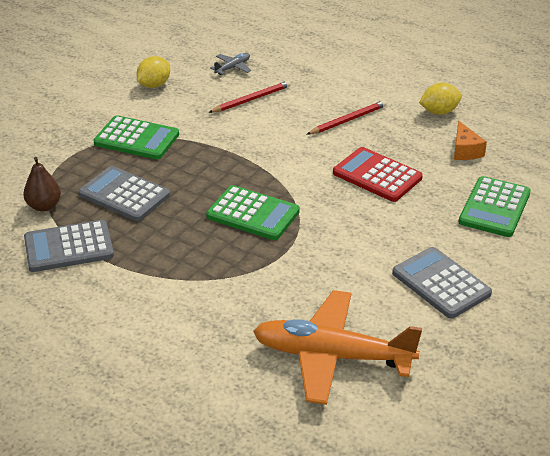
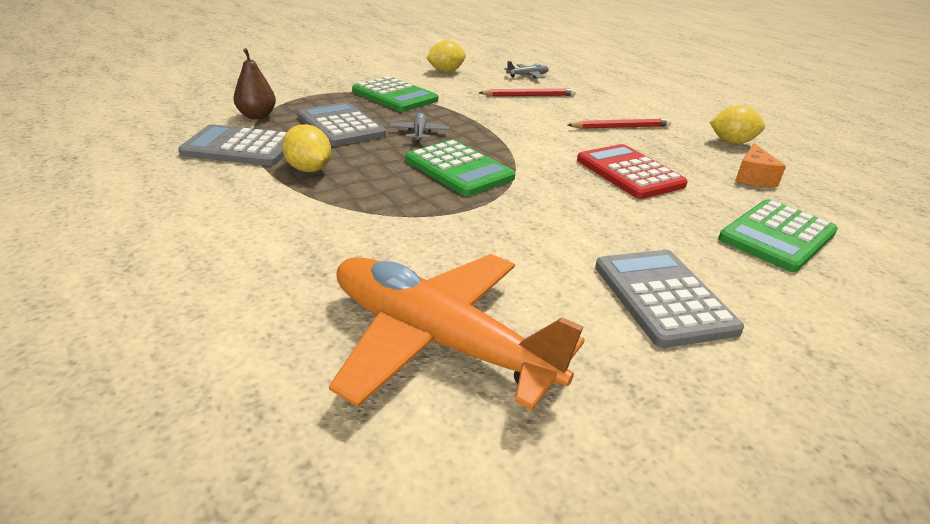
camera: 20 degrees right, 5 degrees down
(143, 252) = (308, 169): none -> yellow lemon
(194, 182) = (419, 133): none -> grey plane

